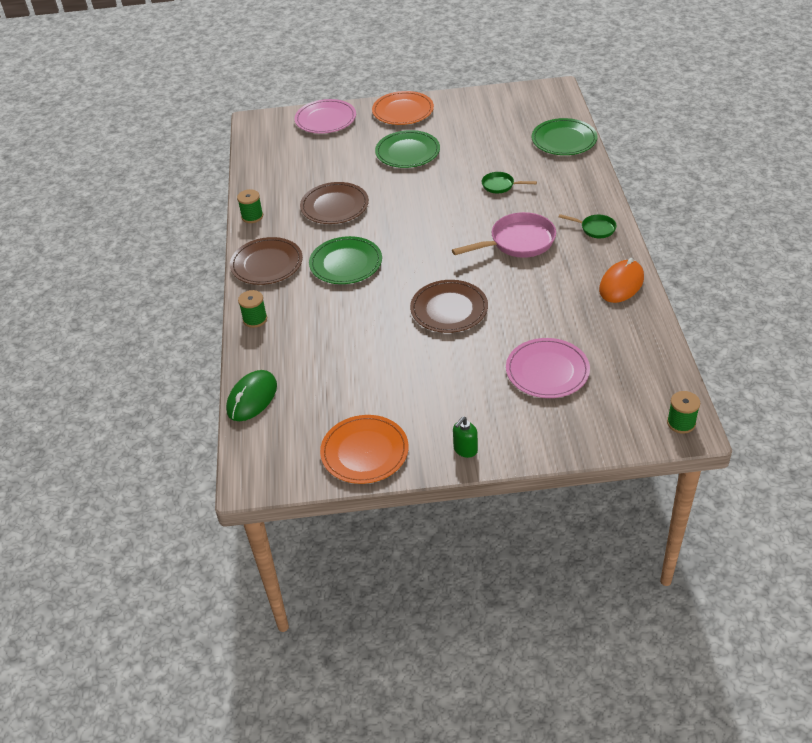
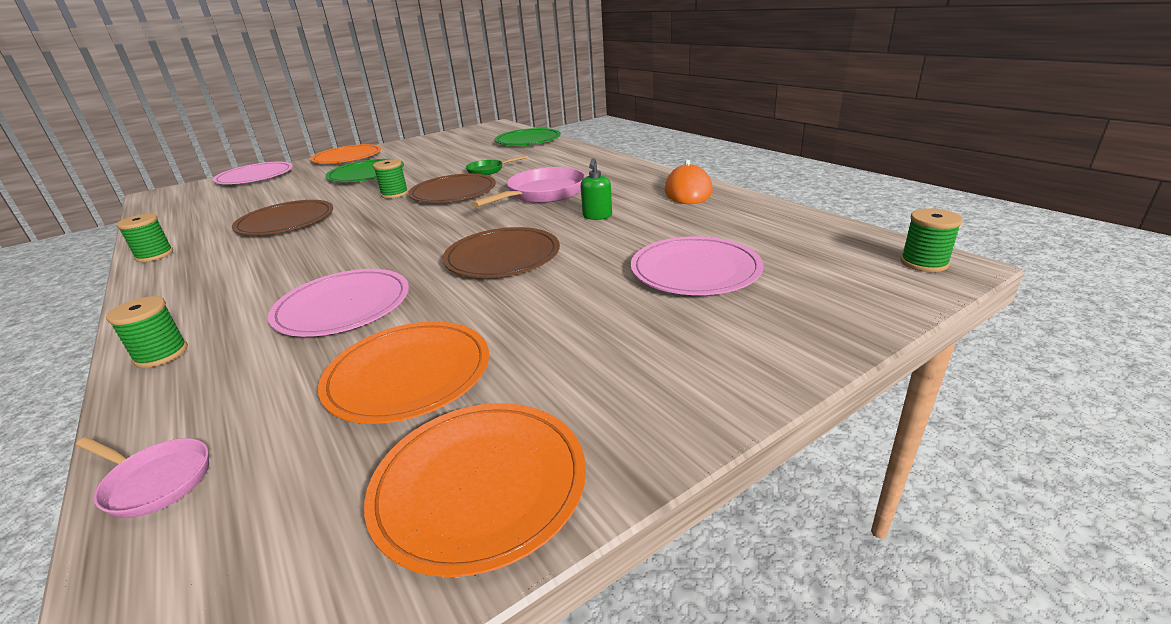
camera: 30 degrees left, 15 degrees down
(252, 398) = (155, 481): green mouse -> pink pan
(266, 264) = (182, 289): brown plate -> brown plate (453, 192)
(346, 263) = (320, 258): green plate -> none
(346, 318) = (343, 306): none -> pink plate
(360, 383) = (408, 374): none -> orange plate
(416, 195) = (394, 194): none -> green spool
(465, 450) = (681, 400): green soap dispenser -> green soap dispenser (597, 216)
(595, 229) = (615, 170): green pan -> none

